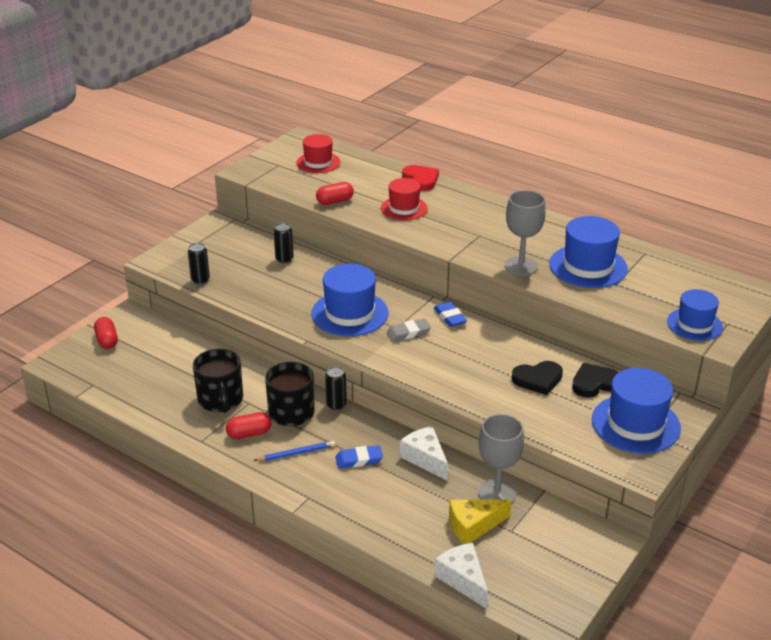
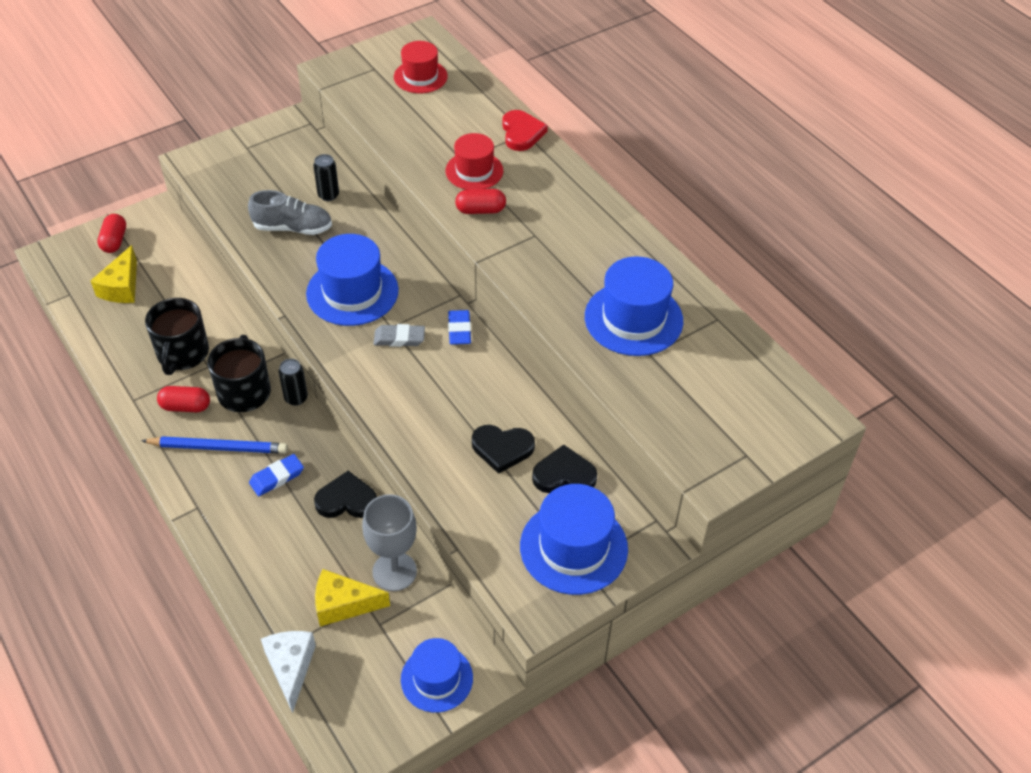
camera: 20 degrees right, 15 degrees up
(136, 369) = (122, 287): none -> yellow cheese
(200, 280) = (223, 199): black can -> none
(271, 285) = (293, 228): none -> grey shoe
(296, 453) = (218, 448): blue pencil -> blue pencil, size x1.54
(335, 201) = (402, 139): red capsule -> red capsule (480, 210)
(359, 459) = (277, 477): blue eraser -> blue eraser turned 45 degrees counterclockwise
(425, 459) = (346, 500): white cheese -> black heart
(521, 266) = (553, 295): grey goblet -> none
(694, 324) = (704, 444): blue hat -> blue hat (437, 678)

